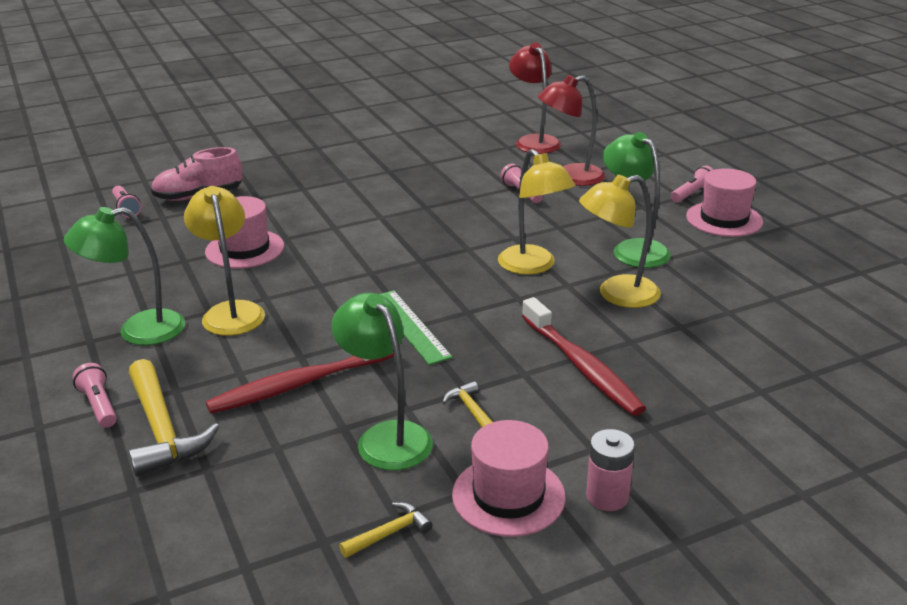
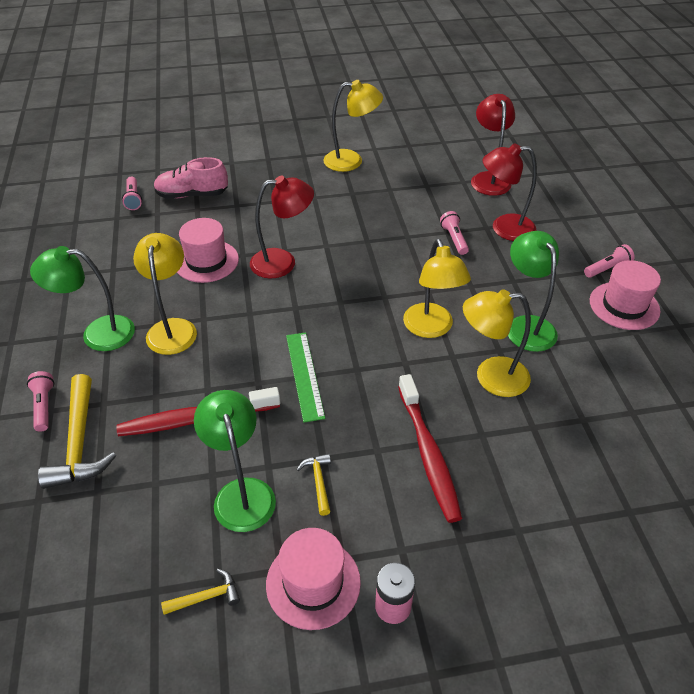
camera: 15 degrees right, 15 degrees up
(337, 237) = (283, 262): none -> red lamp
(375, 145) = (351, 161): none -> yellow lamp

